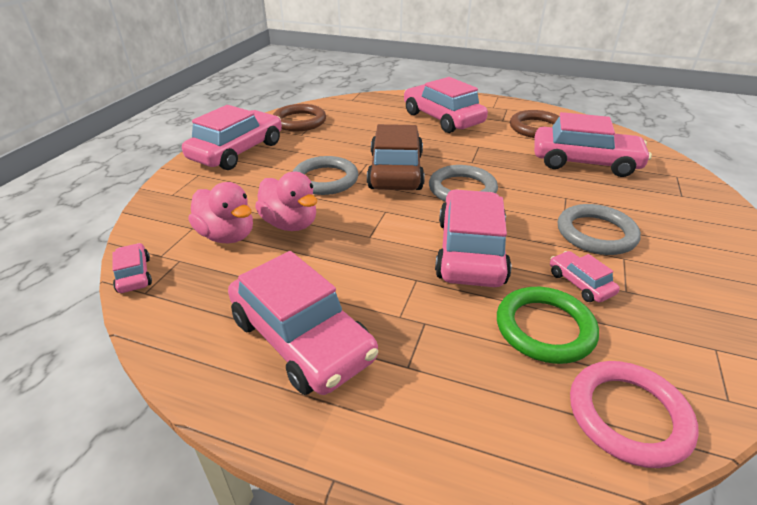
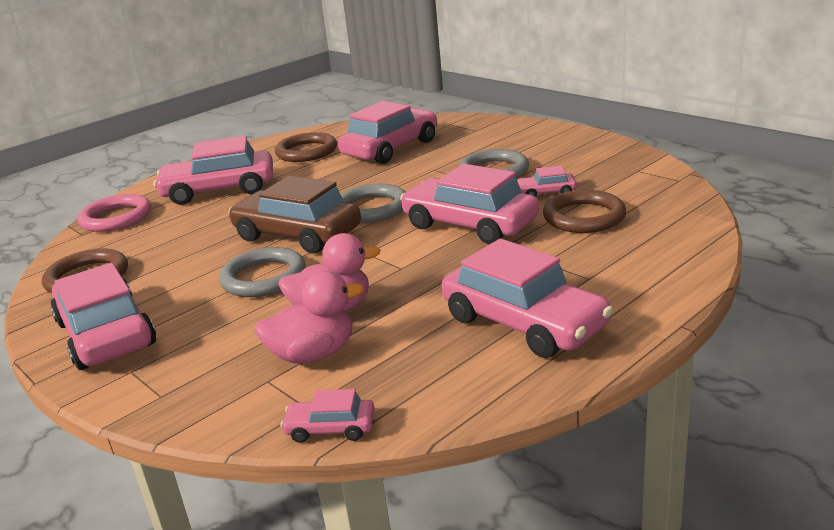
camera: 60 degrees left, 10 degrees down
(301, 338) = (524, 322): pink car -> pink car turned 60 degrees clockwise
(544, 328) = (584, 217): green ring -> brown ring
(628, 416) = (676, 211): pink ring -> pink ring (116, 218)

